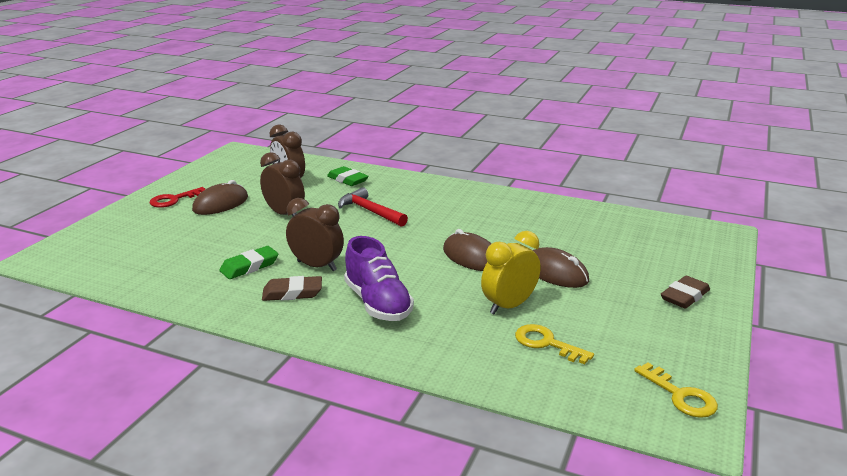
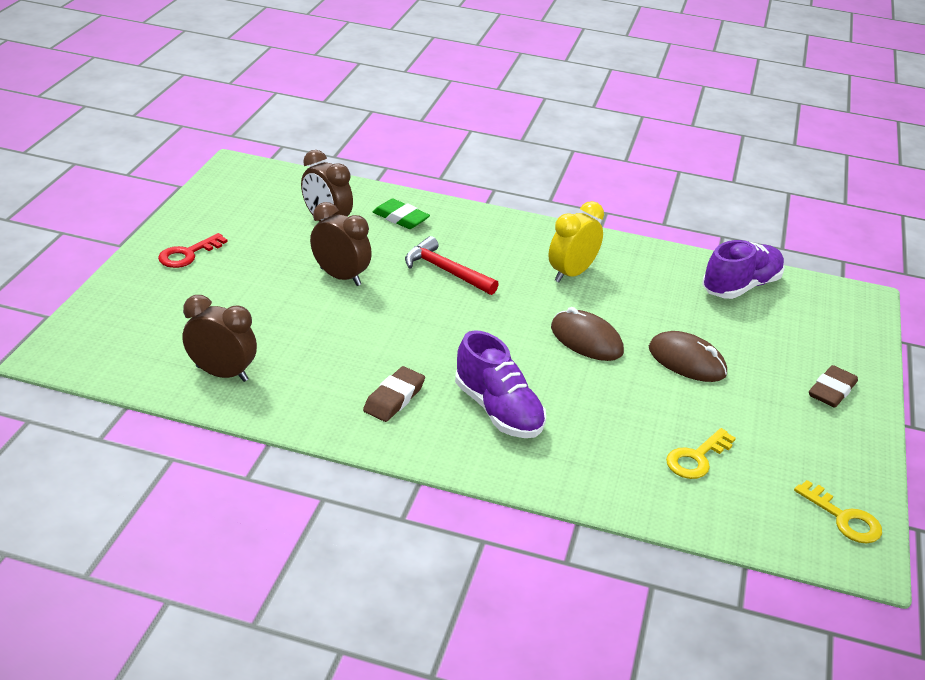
camera: 10 degrees left, 10 degrees up
(220, 204) = (252, 260): brown mouse -> none
(249, 266) = (328, 360): green eraser -> none
(292, 293) = (394, 398): brown eraser -> brown eraser turned 45 degrees counterclockwise
(317, 266) = (409, 358): brown clock -> brown clock (222, 373)
(509, 306) = (645, 409): yellow clock -> yellow clock (571, 273)
(546, 343) = (696, 458): yellow key -> yellow key turned 75 degrees counterclockwise
(615, 223) = (740, 286): none -> purple shoe

